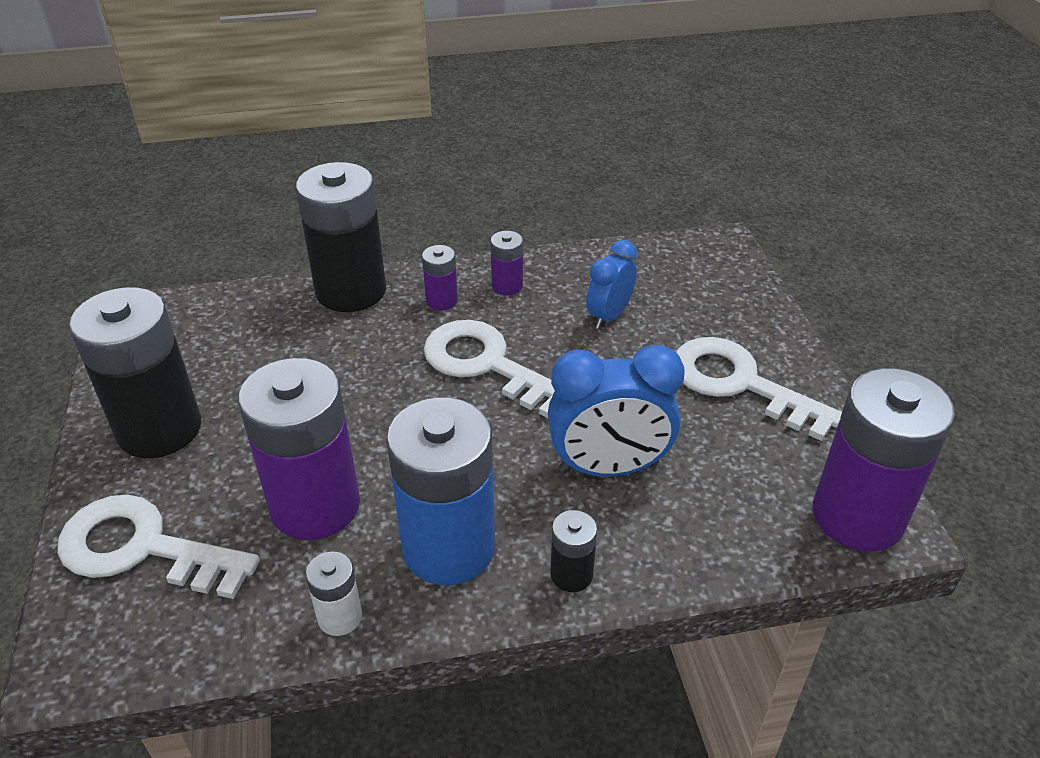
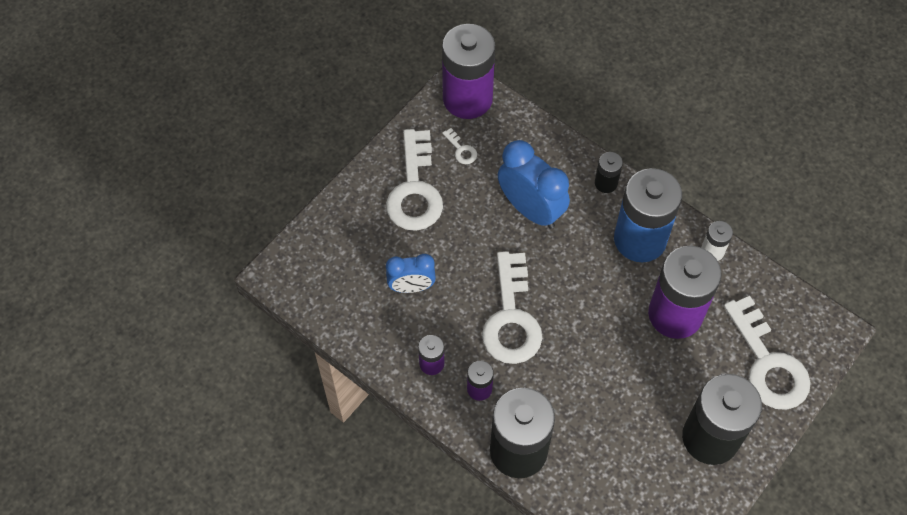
camera: 130 degrees left, 20 degrees up
(767, 457) = (461, 150): none -> white key

